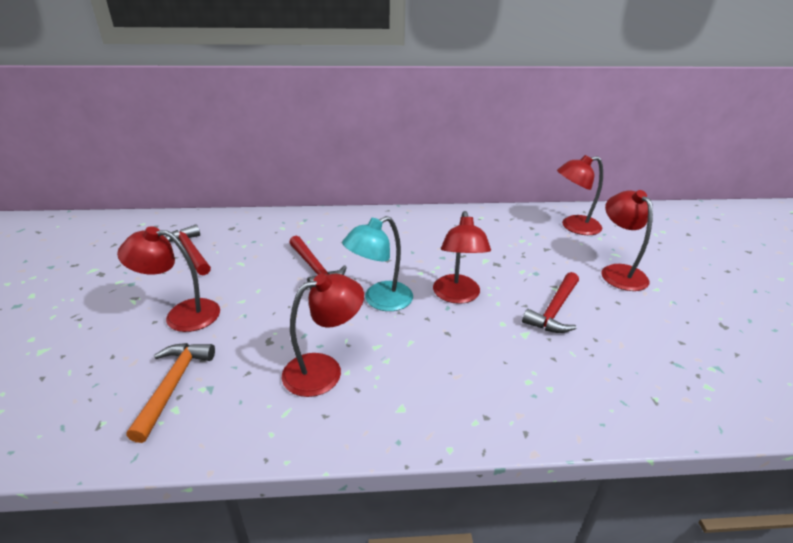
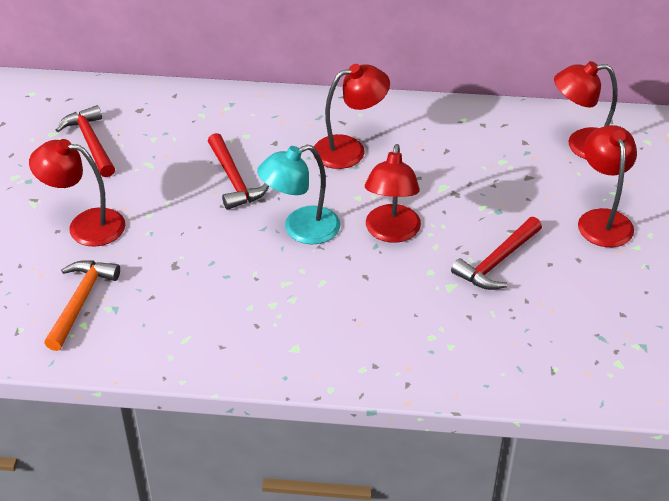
camera: 10 degrees right, 10 degrees up
(324, 370) = (227, 302): red lamp -> red lamp (349, 149)

